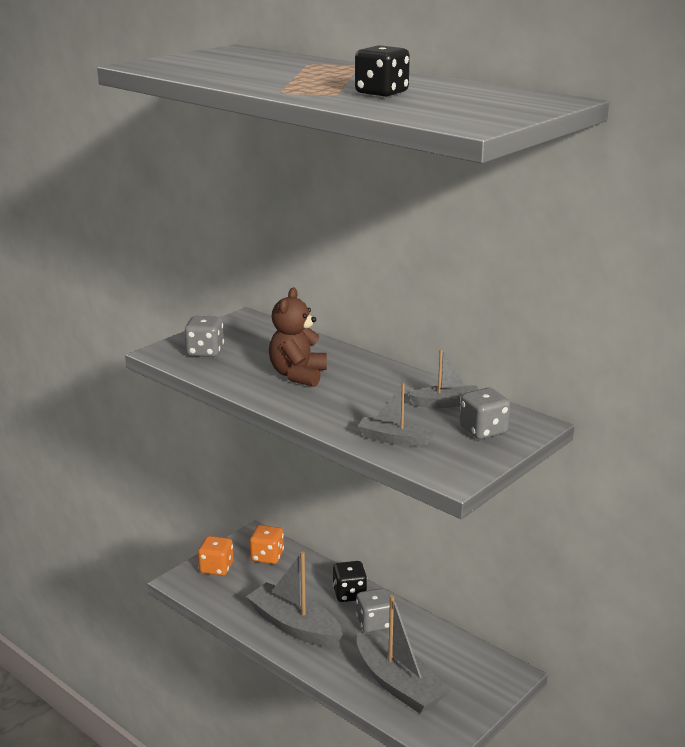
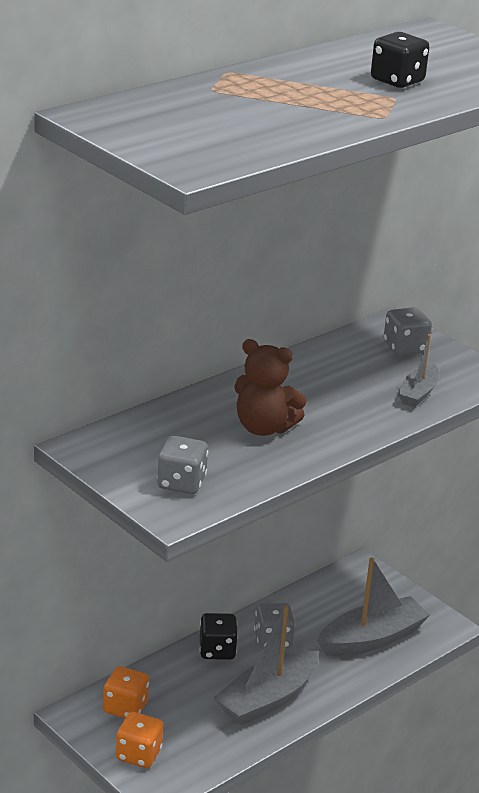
camera: 85 degrees left, 5 degrees up
(446, 403) = (346, 356): grey boat -> none

